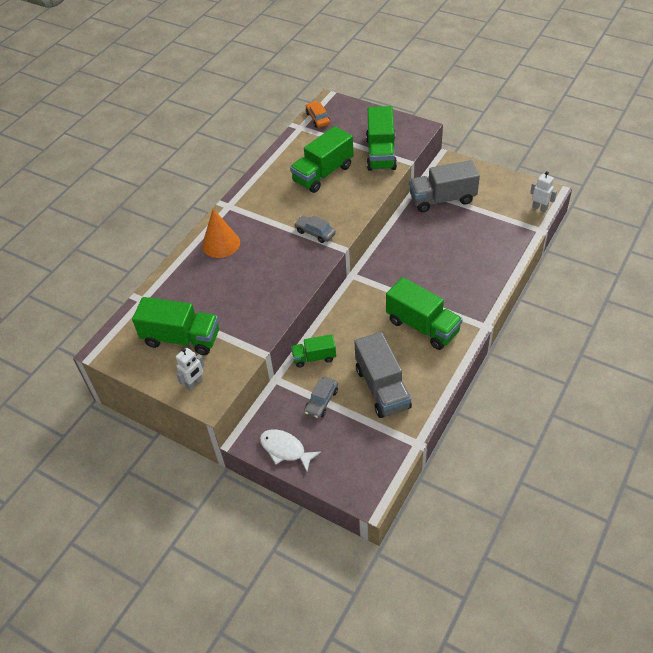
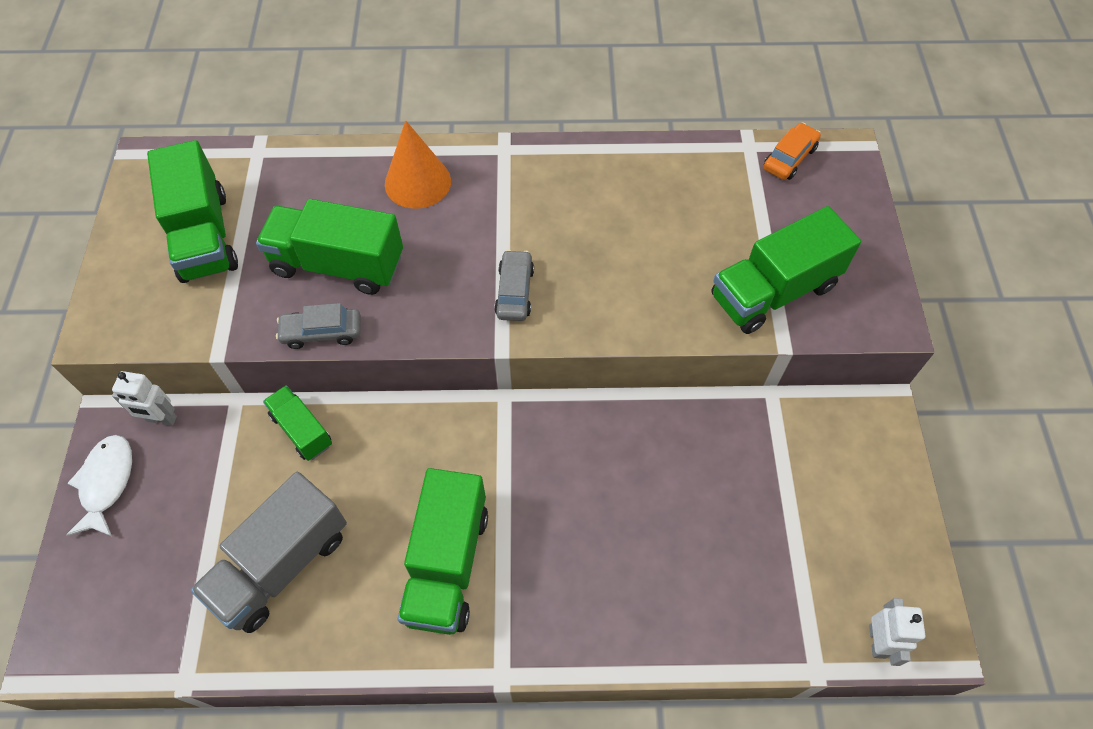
camera: 55 degrees right, 10 degrees up
(194, 383) = (124, 297): white robot -> white robot (161, 419)
(321, 401) = (218, 486): grey car -> grey car (322, 332)
(323, 174) = (661, 233): green truck -> green truck (338, 265)
(442, 199) = (776, 449): grey truck -> none

